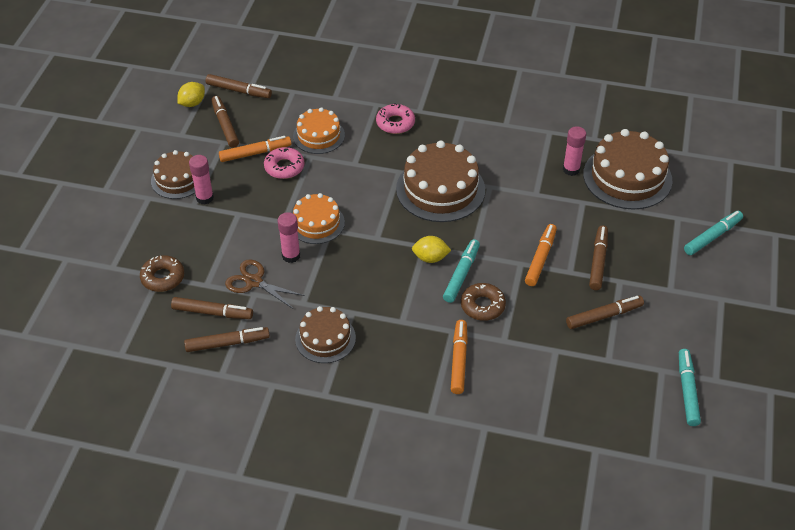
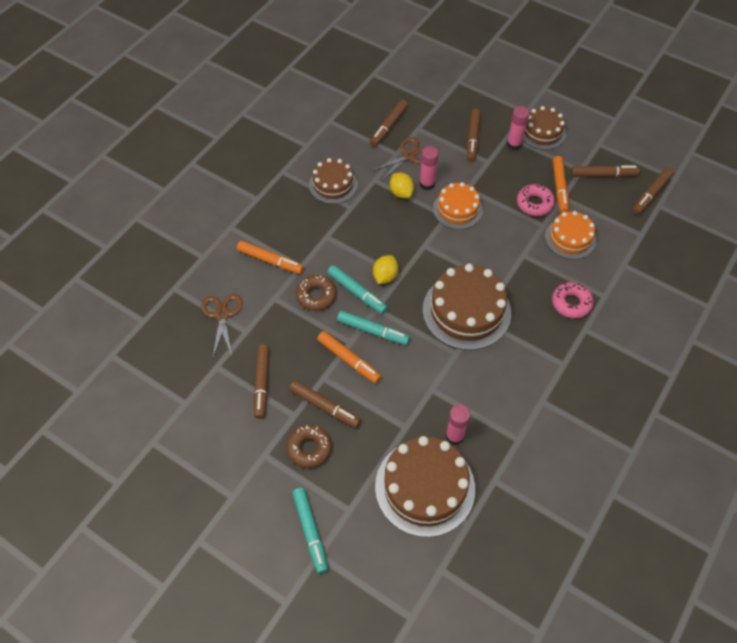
camera: 110 degrees right, 10 degrees up
(163, 277) = (435, 106): brown donut -> brown donut (309, 448)
(192, 103) = (640, 158): yellow lemon -> yellow lemon (401, 192)
(227, 343) = (356, 129): brown marker -> brown marker (473, 138)
(548, 378) = (222, 314): none -> brown scissors
(687, 391) = (155, 412): turquoise marker -> turquoise marker (373, 331)

